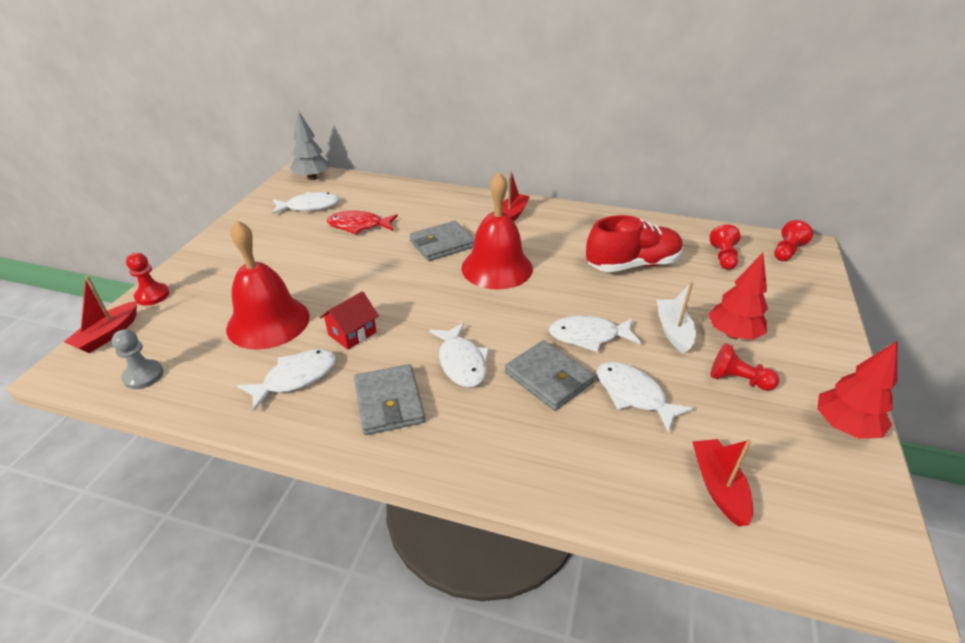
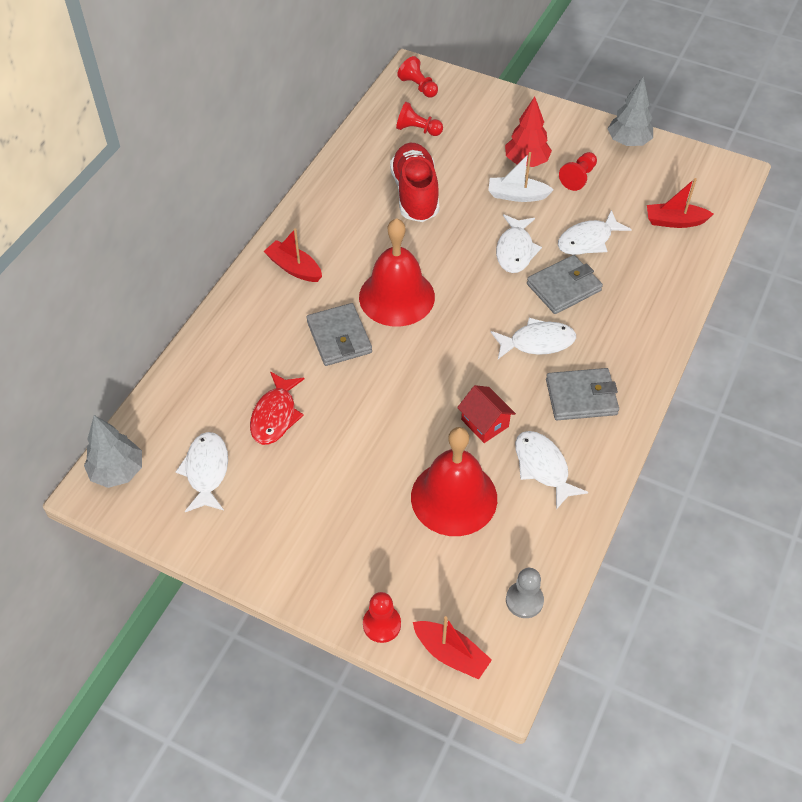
camera: 80 degrees left, 15 degrees up
(844, 426) = (628, 142): red tree -> grey tree

